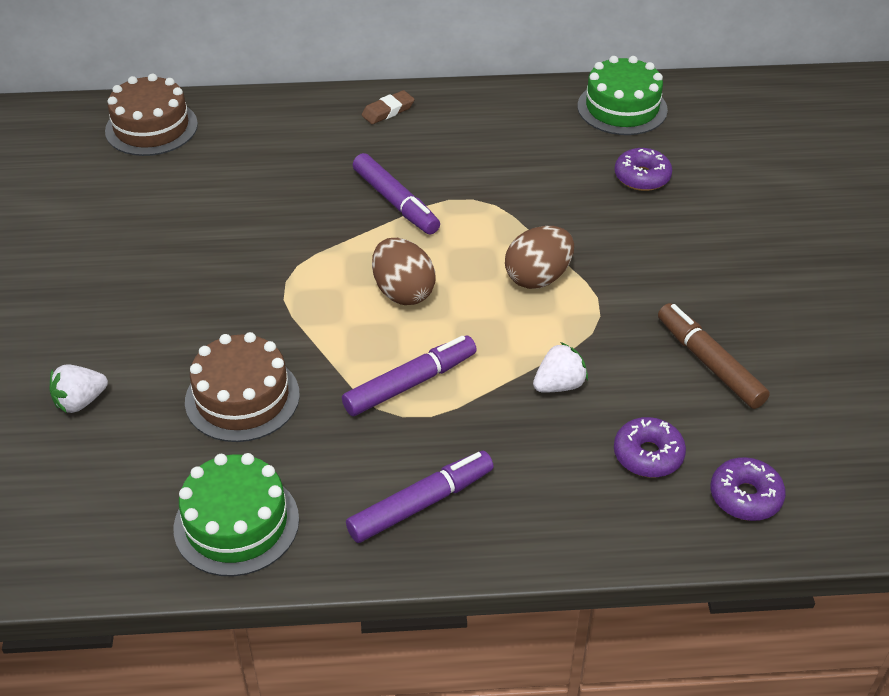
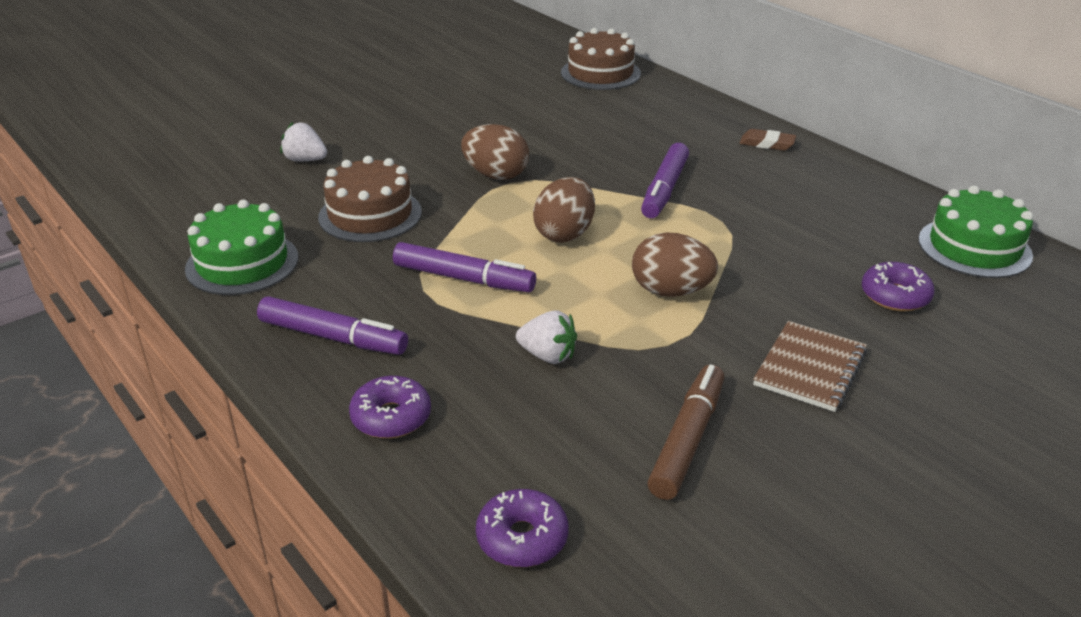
camera: 55 degrees right, 10 degrees down
(263, 285) = (496, 175): none -> brown egg
(648, 455) = (514, 445): purple donut -> purple donut (391, 417)
(684, 263) = (809, 368): none -> brown notebook

